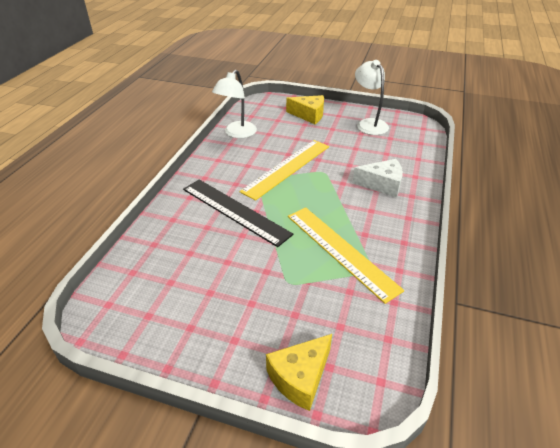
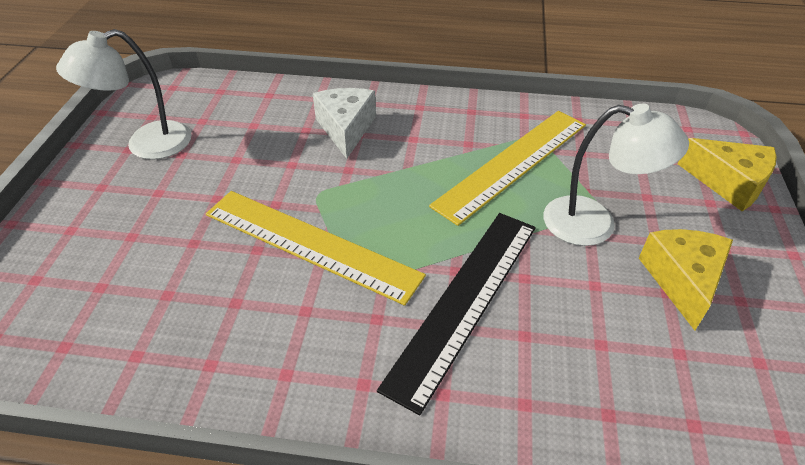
camera: 100 degrees left, 5 degrees up
(237, 133) = (159, 360): white lamp -> white lamp (594, 224)
(309, 115) = (89, 232): yellow cheese -> yellow cheese (682, 280)

